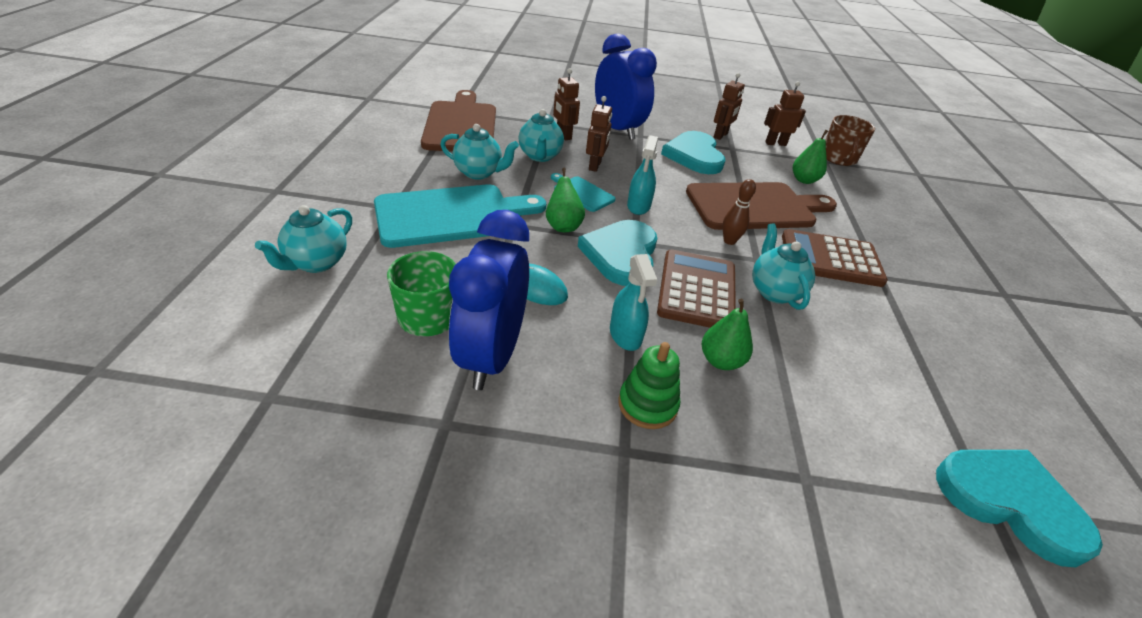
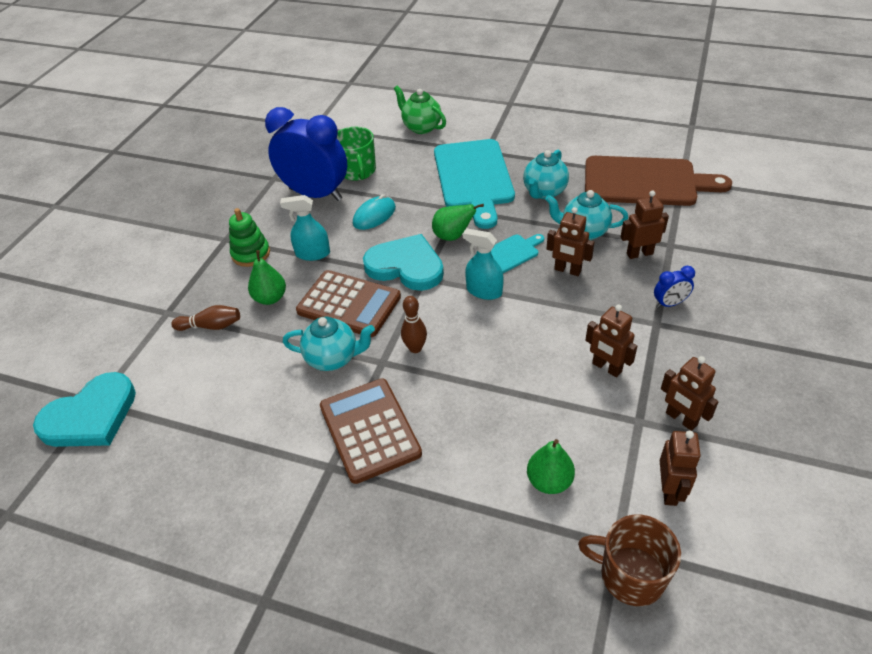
camera: 110 degrees right, 5 degrees up
(316, 263) = (421, 127): turquoise teapot -> green teapot
(617, 129) = (669, 304): blue clock -> blue clock, size x0.41
(694, 156) = (606, 368): turquoise heart -> brown robot
(755, 206) = (480, 394): brown cutting board -> none
(797, 412) = (211, 326): none -> brown bowling pin
(831, 259) = (370, 430): brown calculator -> brown calculator turned 45 degrees counterclockwise

